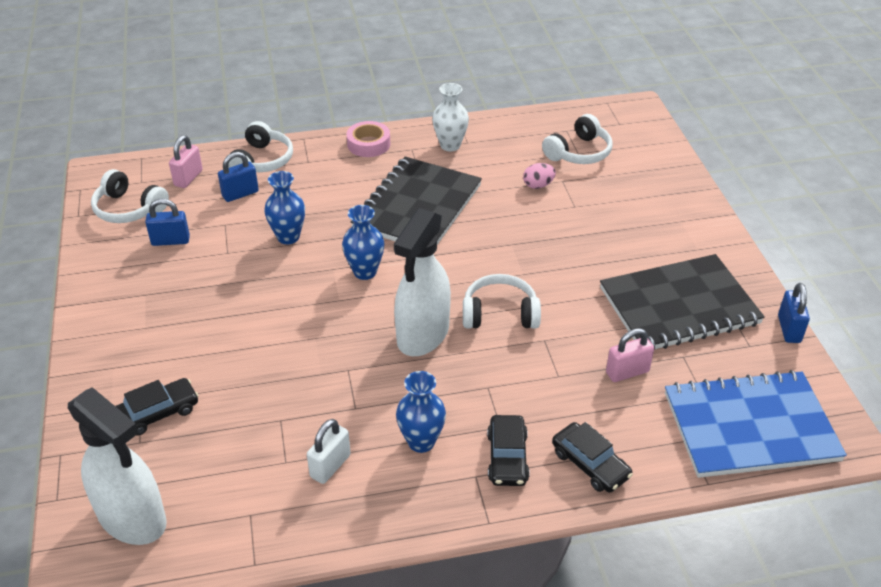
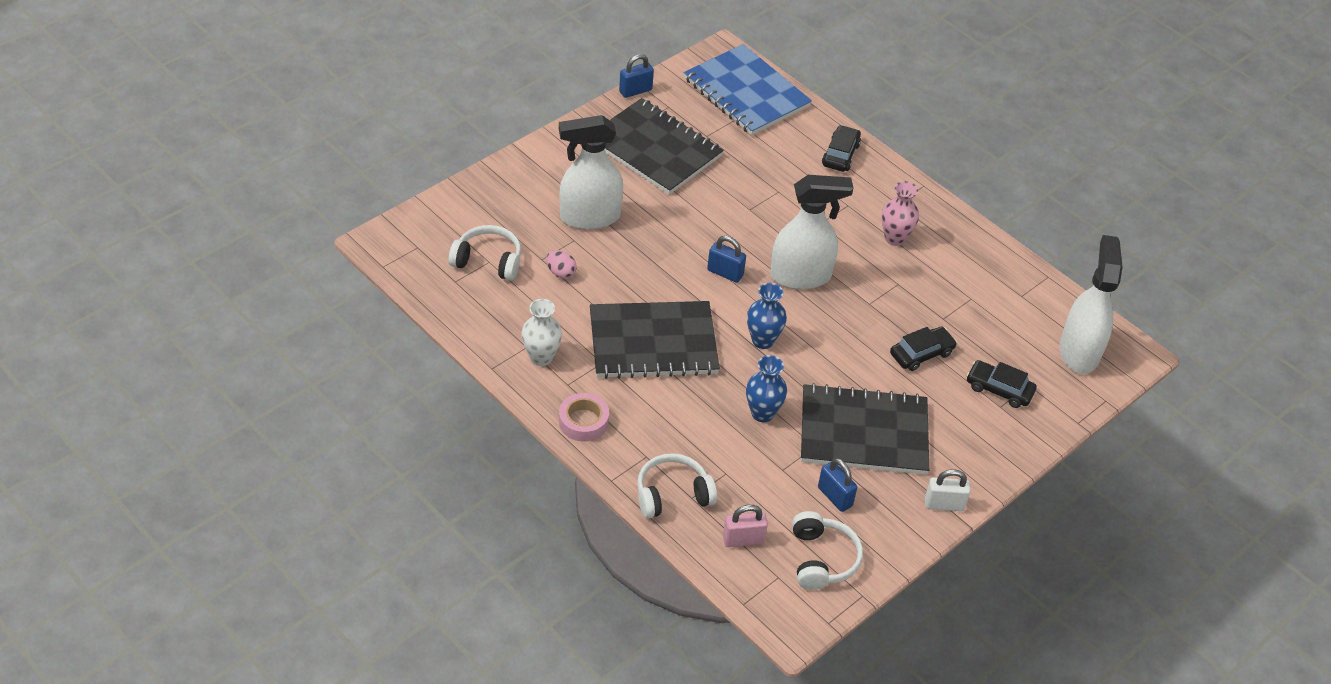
camera: 125 degrees left, 5 degrees up
(210, 288) = (863, 432): none -> black notebook
(240, 194) = (734, 482): blue padlock -> blue padlock (725, 273)
(330, 466) = (953, 274): white padlock -> white padlock (944, 504)
(421, 442) = (894, 238): blue vase -> pink vase
(500, 314) = (743, 241): white headphones -> none
(507, 457) = (869, 193): black car -> black car (921, 354)
(600, 225) = (589, 217): none -> white spray bottle
(627, 372) = (745, 158): pink padlock -> none

